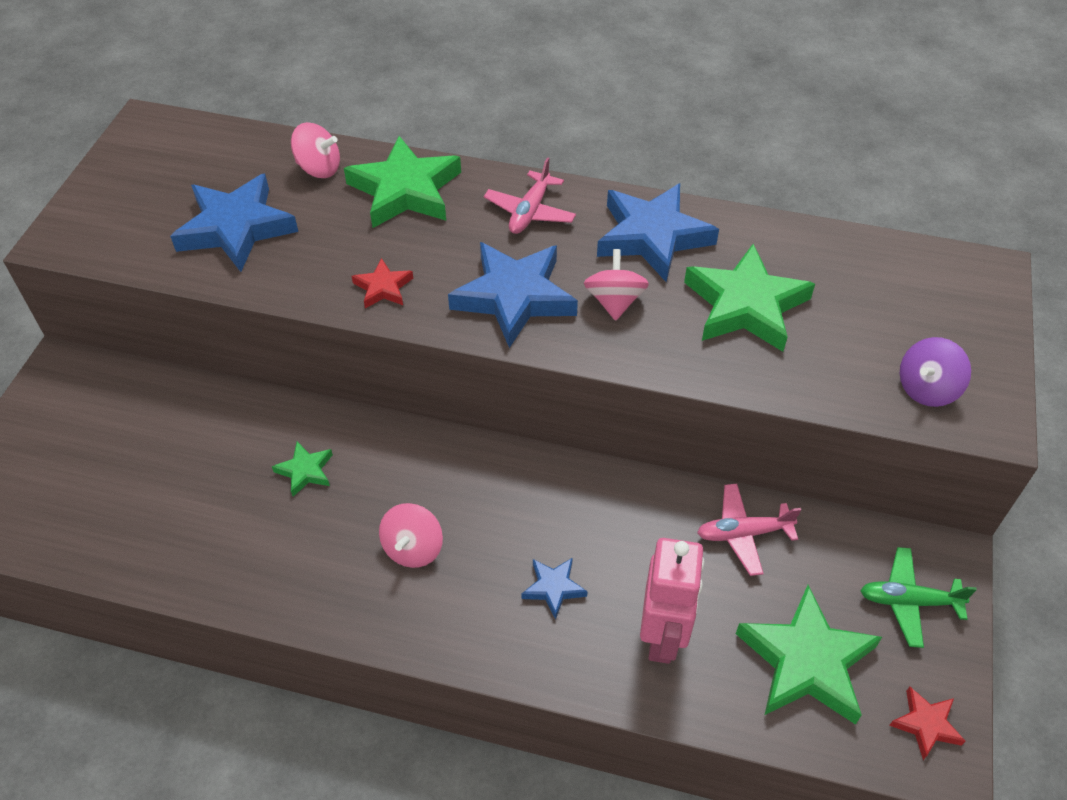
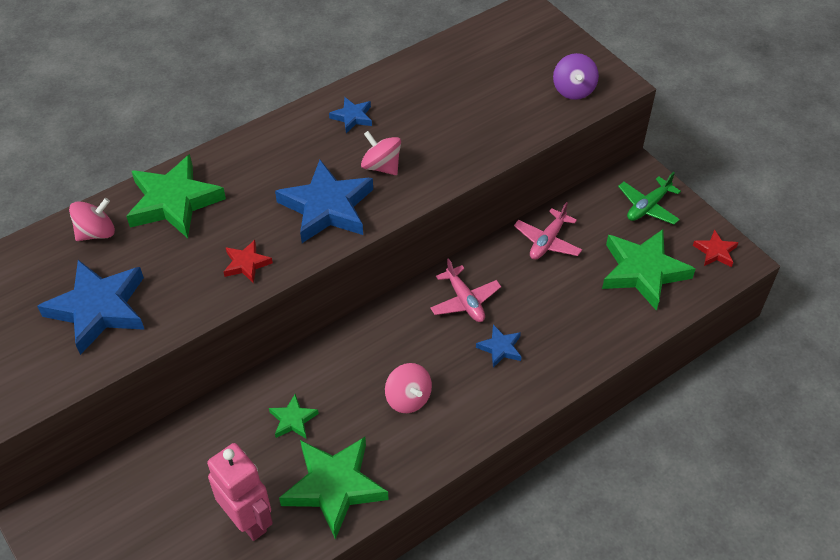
camera: 50 degrees left, 0 degrees up
(530, 212) = (267, 156): pink plane -> pink plane (465, 301)
(652, 236) = (352, 117): blue star -> blue star, size x0.48
(662, 636) = (575, 320): pink robot -> pink robot (248, 520)
(745, 305) = (446, 116): green star -> green star (334, 487)

